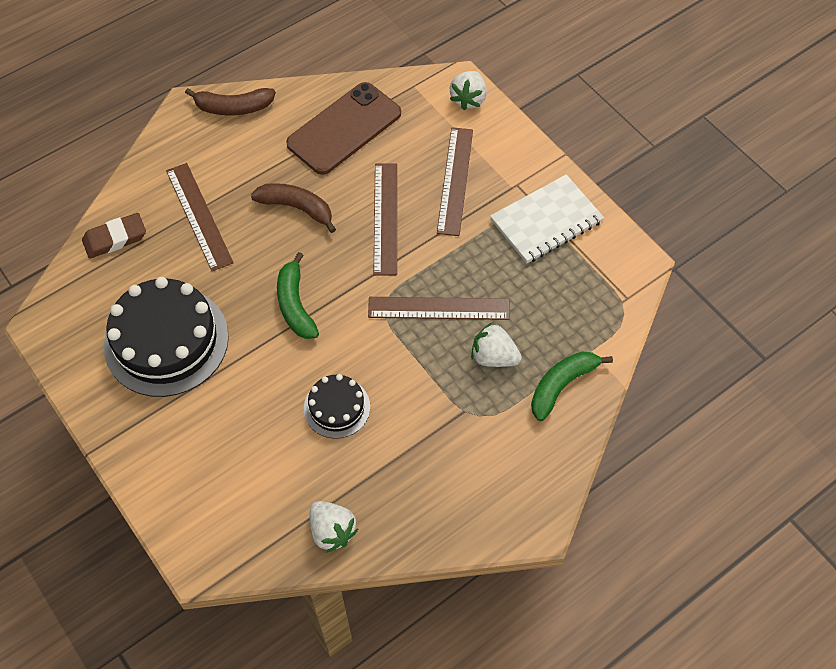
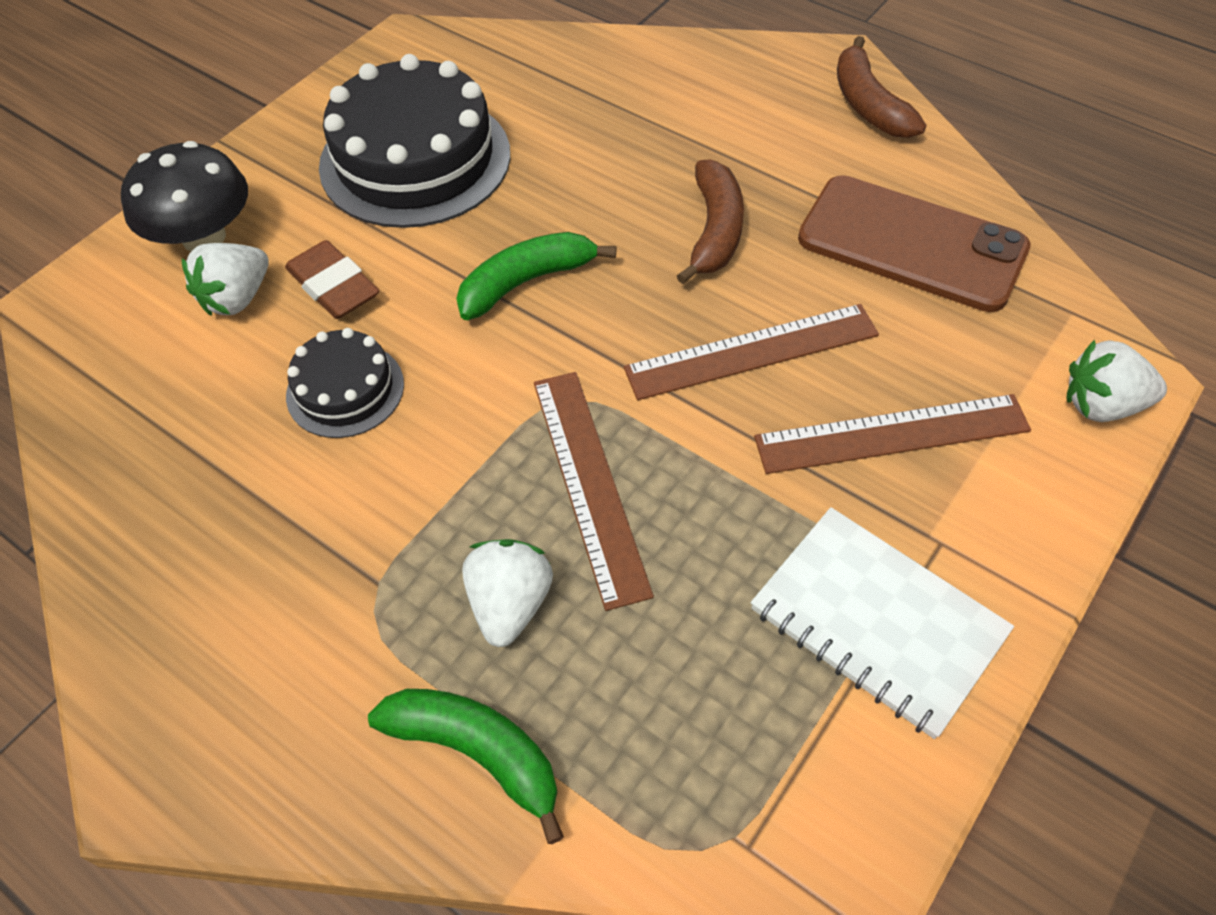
camera: 75 degrees right, 5 degrees down
(115, 238) = (568, 60): brown eraser -> brown eraser (333, 286)
(180, 470) = (204, 237): none -> black mushroom
(199, 216) = (646, 128): brown ruler -> none
(332, 531) = (114, 447): white strawberry -> white strawberry (237, 298)

